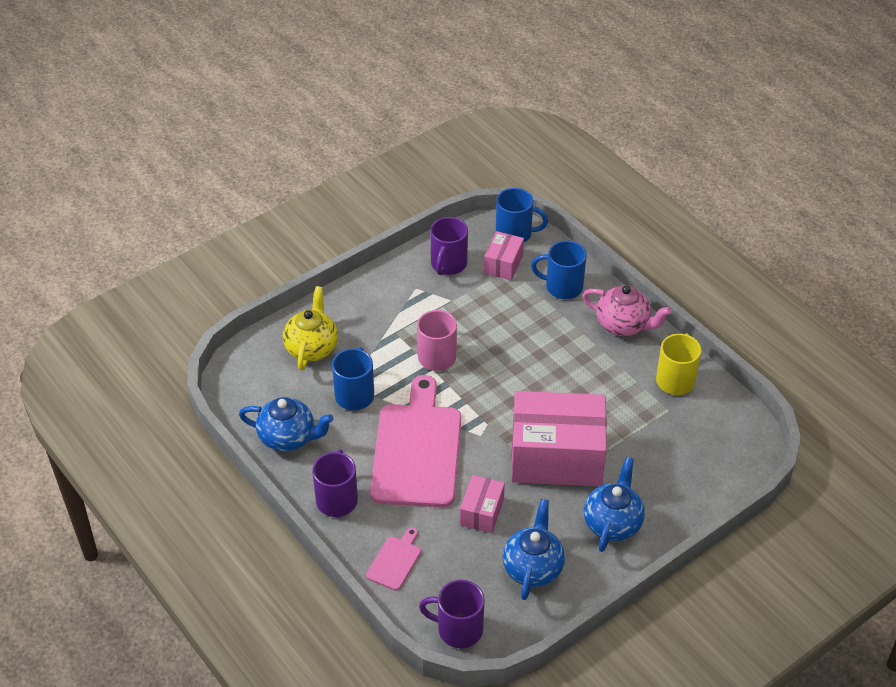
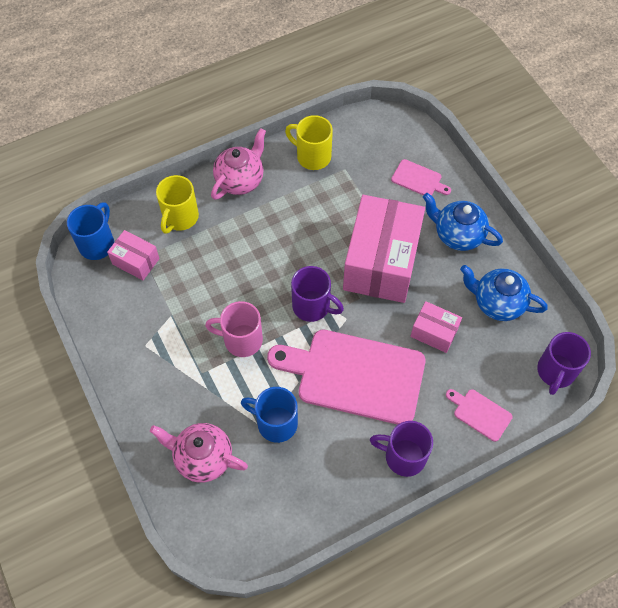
camera: 80 degrees left, 15 degrees up
(288, 438) = (319, 495): blue teapot -> none
(312, 348) = (202, 458): yellow teapot -> pink teapot
(448, 264) = (121, 310): purple mug -> purple mug (312, 306)
(562, 287) = (180, 218): blue mug -> yellow mug
(677, 479) = (418, 179): none -> pink cutting board

